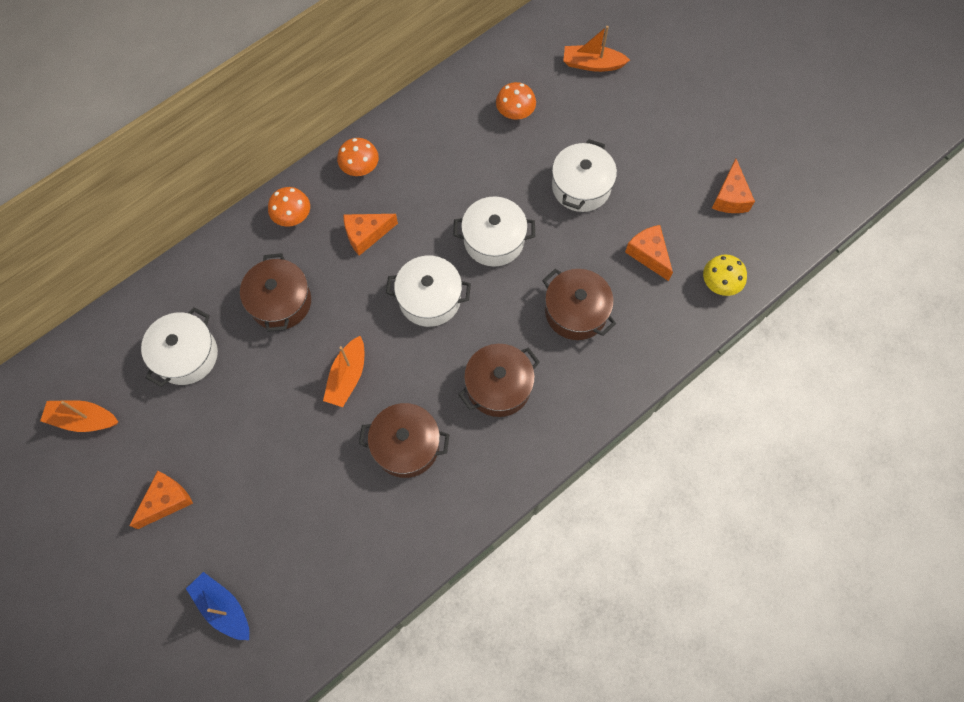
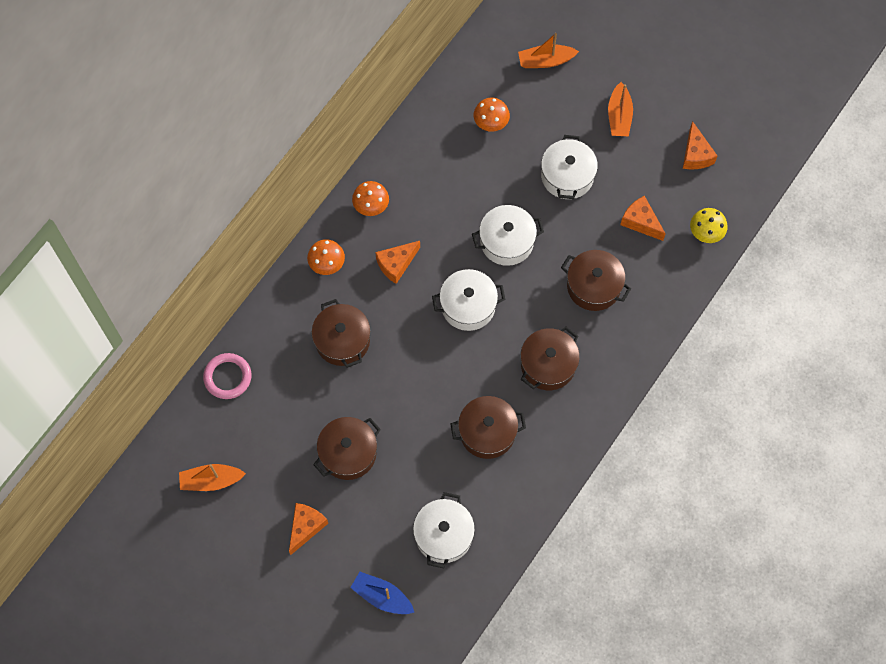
camera: 15 degrees left, 0 degrees up
(144, 310) = (227, 377): none -> pink ring
(186, 355) = (278, 405): white pot -> white pot (443, 535)
(243, 428) = (348, 453): none -> brown pot
(347, 376) = (420, 389): orange boat -> orange boat (619, 116)

